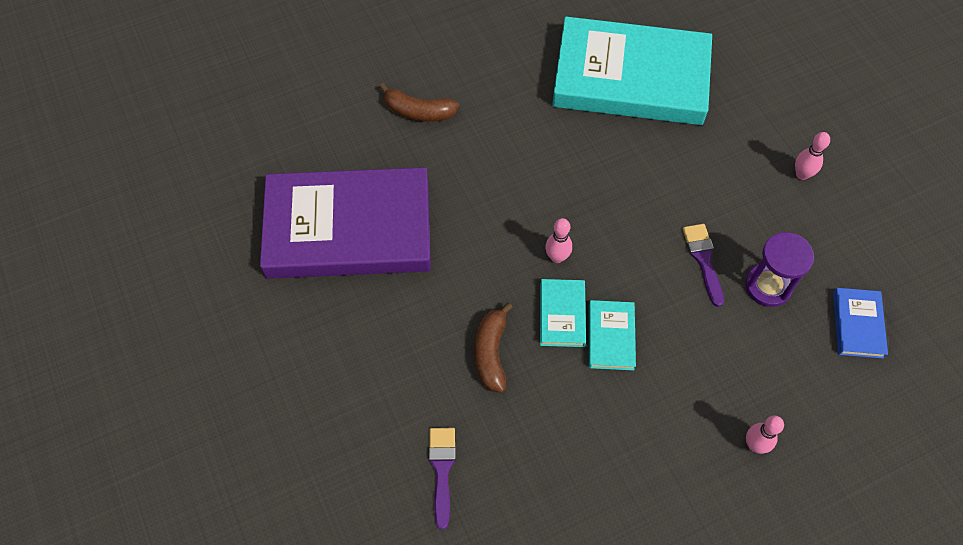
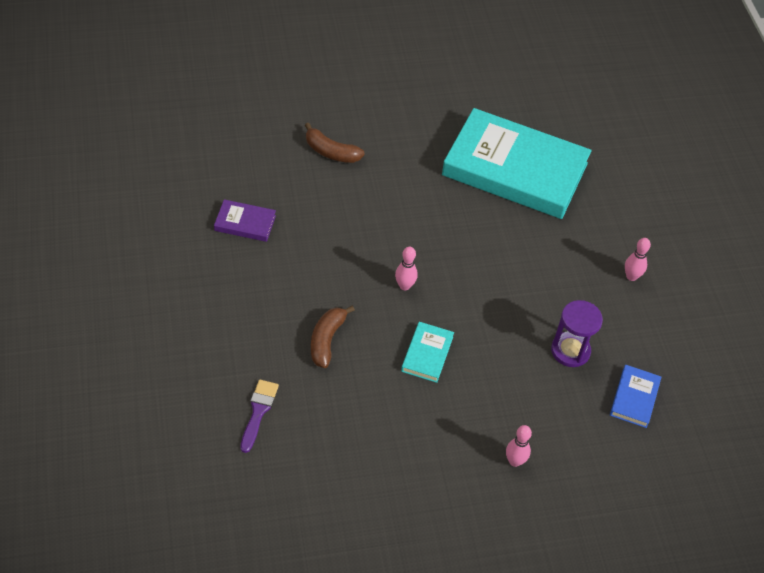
camera: 10 degrees right, 10 degrees down
(348, 228) = (245, 223): purple book -> purple book, size x0.40
(562, 314) = (393, 328): turquoise book -> none
(703, 259) = (524, 318): purple brush -> none

